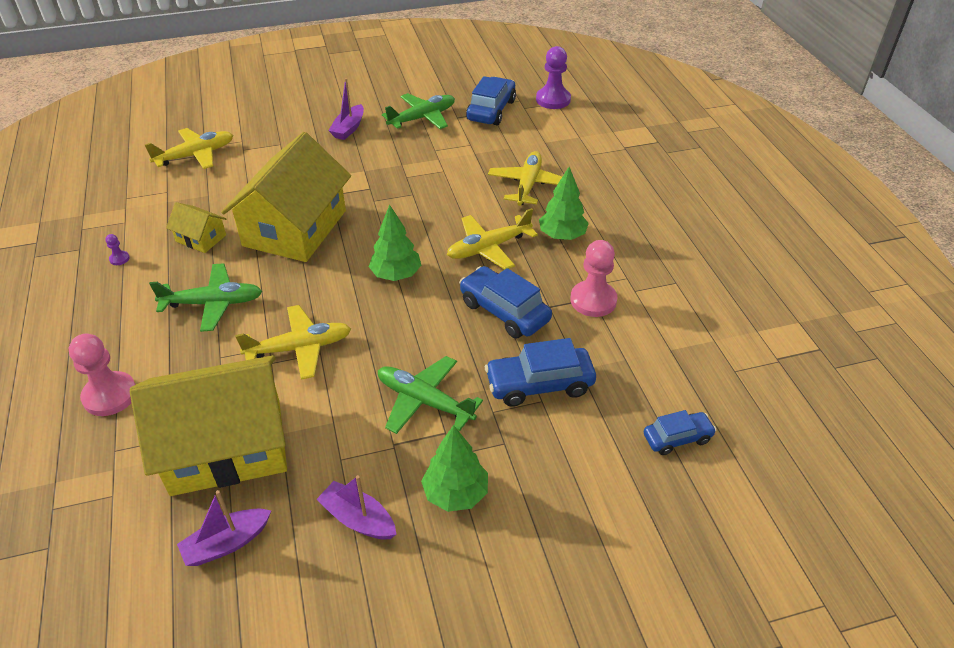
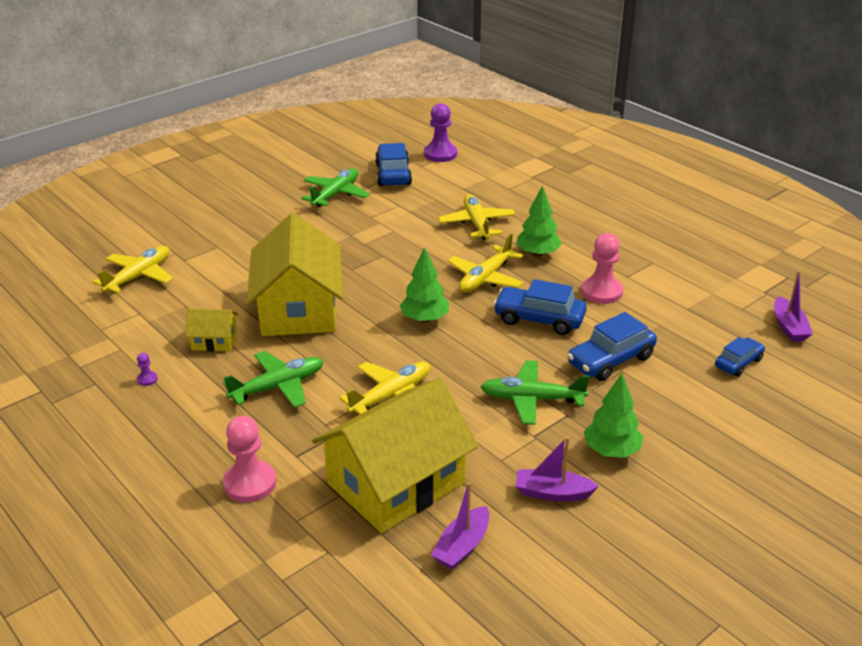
camera: 25 degrees left, 10 degrees down
(348, 128) = (273, 219): purple boat -> purple boat (789, 327)

